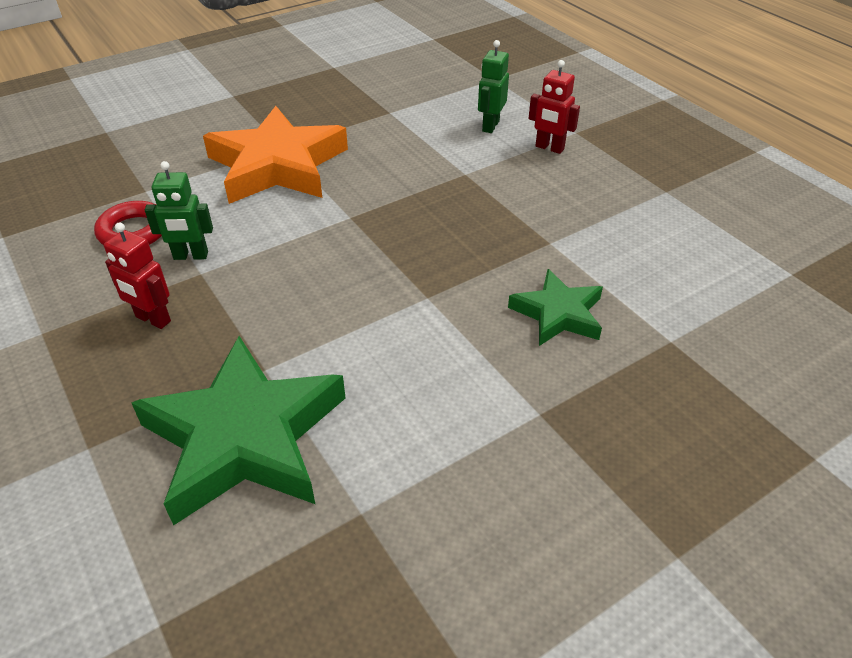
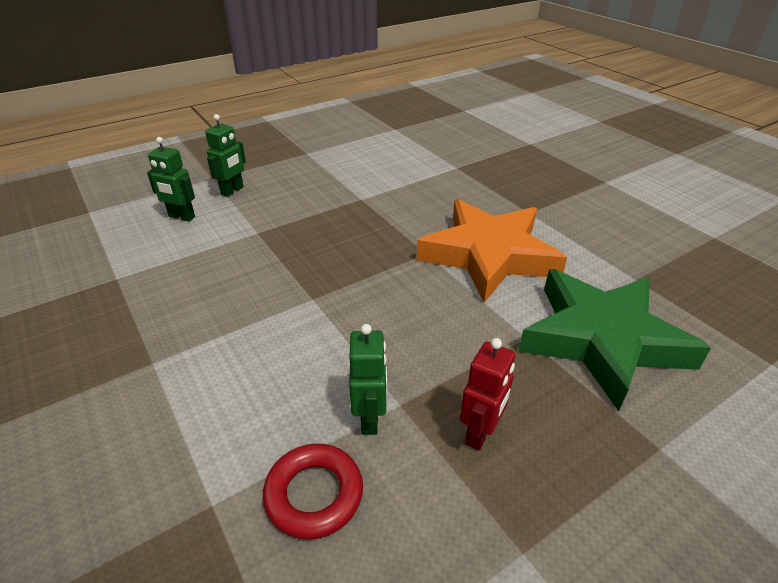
camera: 90 degrees left, 5 degrees down
(277, 165) = (197, 362): orange star -> orange star (489, 255)
(549, 148) = (232, 191): red robot -> green robot
(558, 313) = (438, 200): green star -> none

